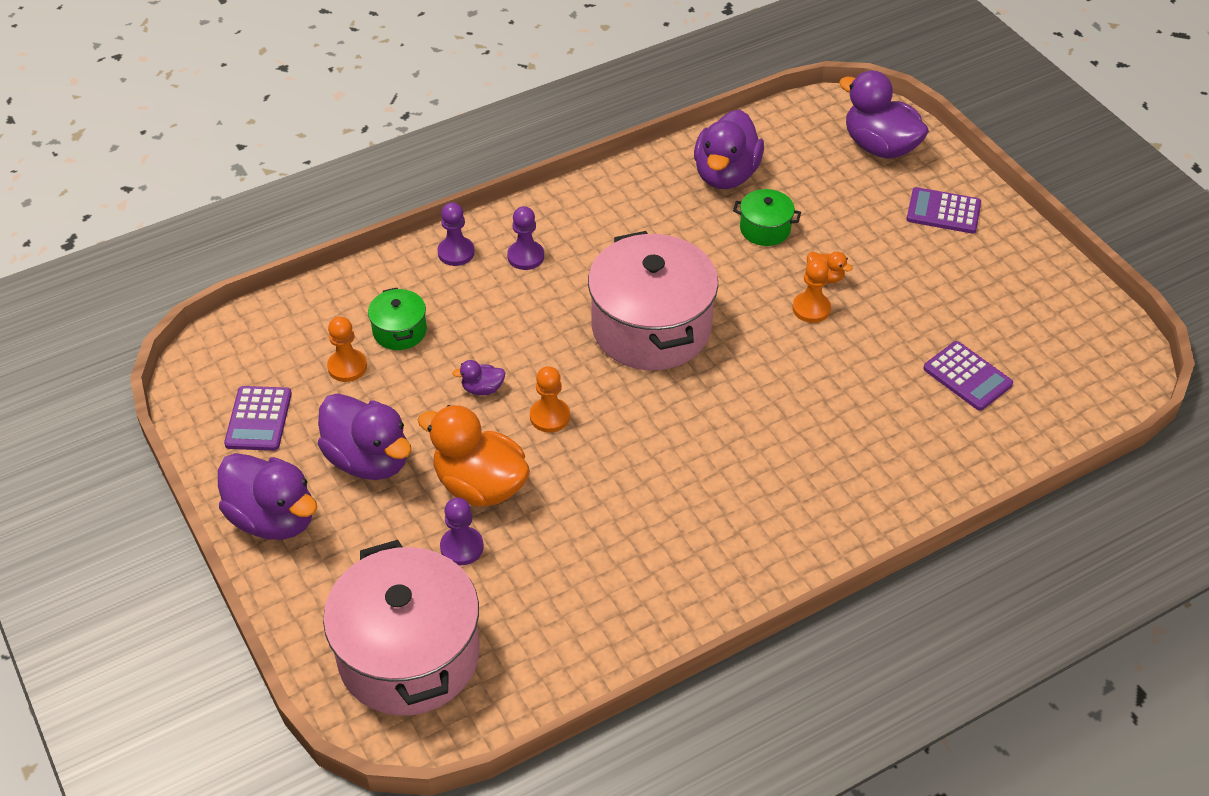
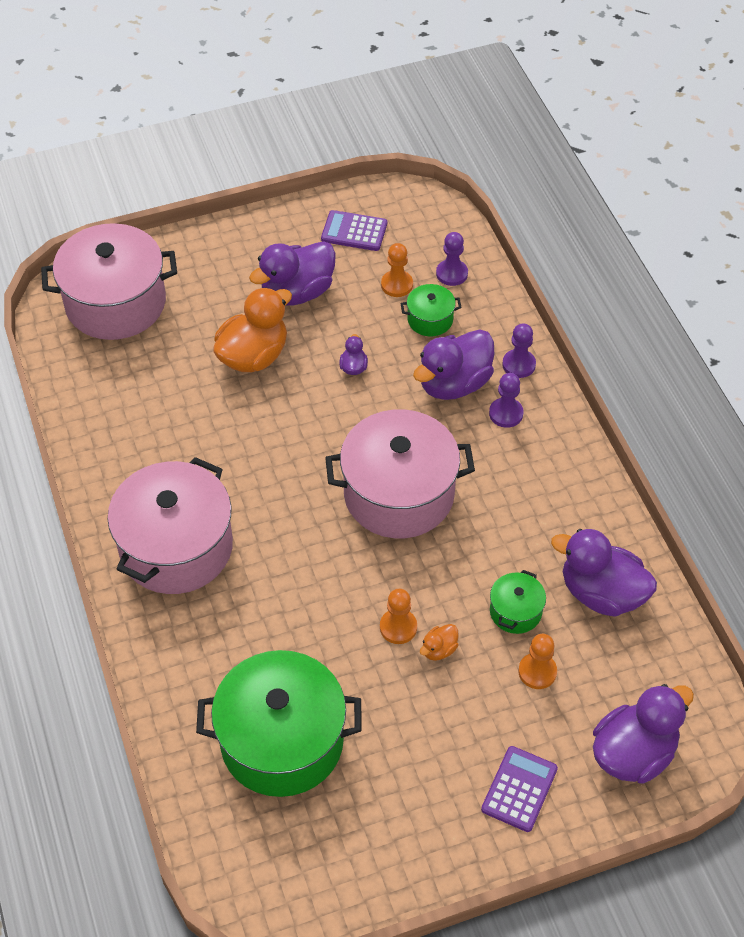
camera: 100 degrees right, 5 degrees up
(273, 518) = (257, 237): purple duck -> purple duck (454, 384)
(462, 547) = (198, 340): purple pawn -> purple pawn (452, 273)
(550, 416) = (312, 408): orange pawn -> orange pawn (537, 672)
(774, 506) = (176, 547): none -> pink pot
(967, 376) = (282, 741): purple calculator -> green pot

